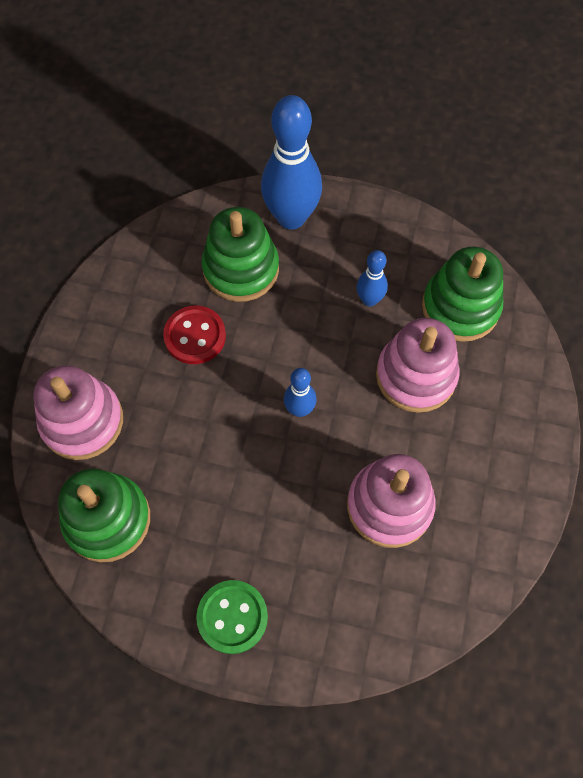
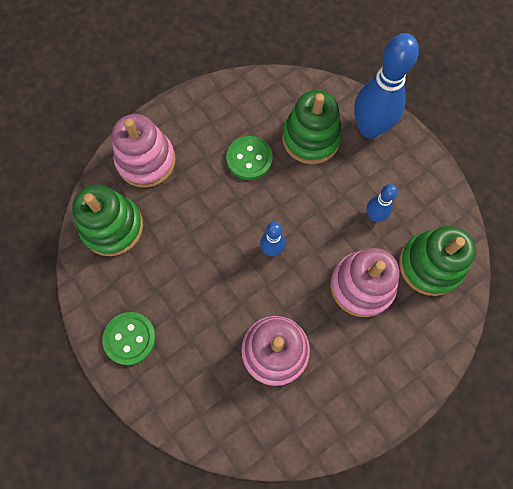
camera: 40 degrees right, 5 degrees up
(195, 336) = (249, 159): red button -> green button

